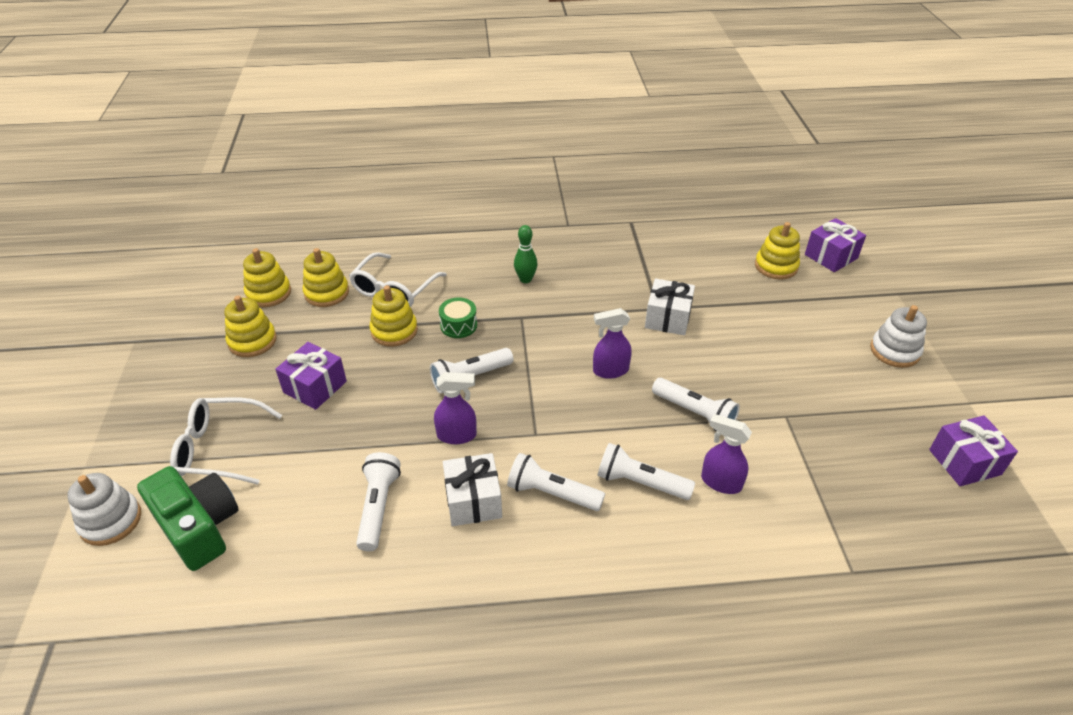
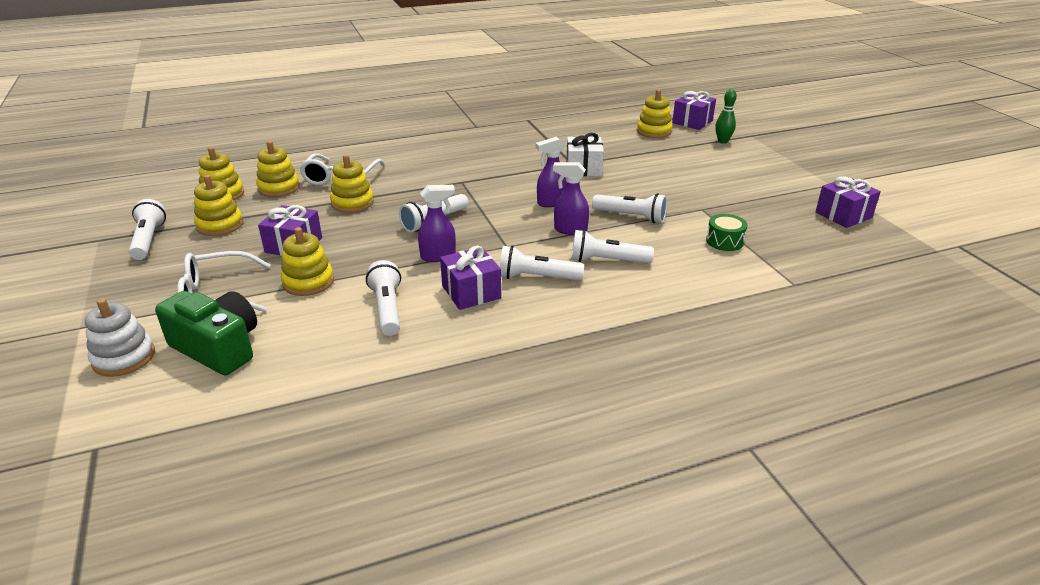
camera: 15 degrees left, 10 degrees down
(180, 351) = (149, 240): none -> white flashlight
(312, 447) = (308, 282): none -> yellow stacking toy
(458, 325) = (409, 193): green drum -> green drum (724, 241)
(473, 501) = (471, 292): white gift -> purple gift
(525, 279) = (455, 160): green bowling pin -> green bowling pin (722, 141)
(720, 482) = (670, 251): purple spray bottle -> purple spray bottle (570, 230)
(894, 351) = (764, 165): white stacking toy -> none

